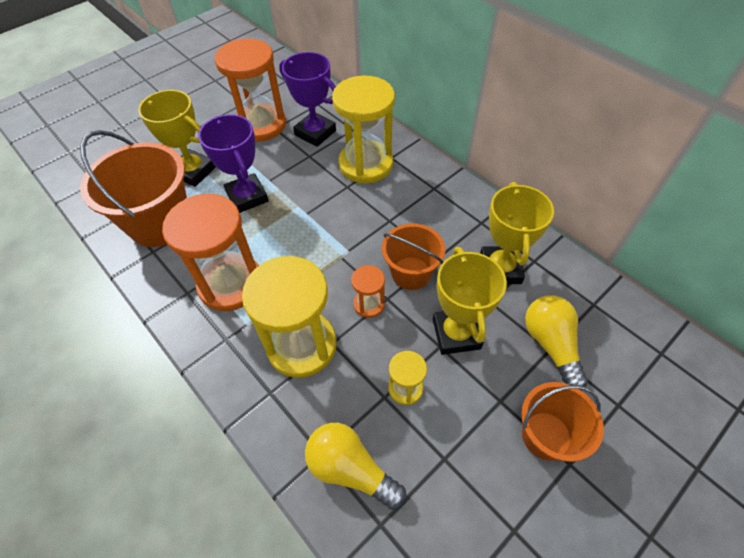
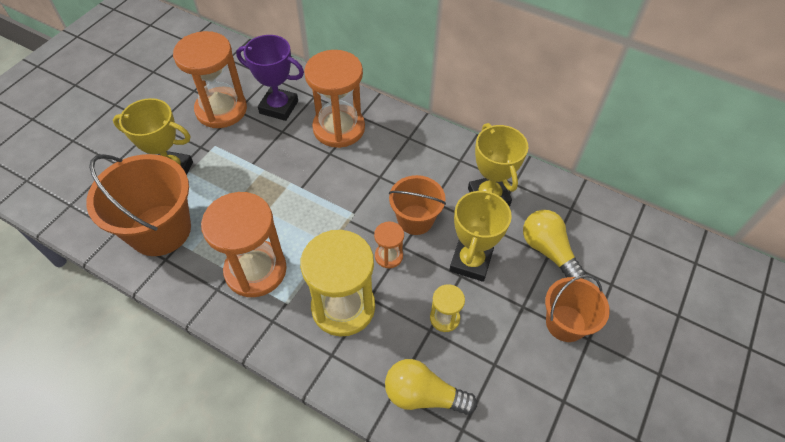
camera: 20 degrees left, 0 degrees up
(247, 197) = (237, 185): purple trophy -> none
(366, 164) = (339, 128): yellow hourglass -> orange hourglass
(456, 334) = (470, 262): yellow trophy -> yellow trophy turned 45 degrees clockwise

